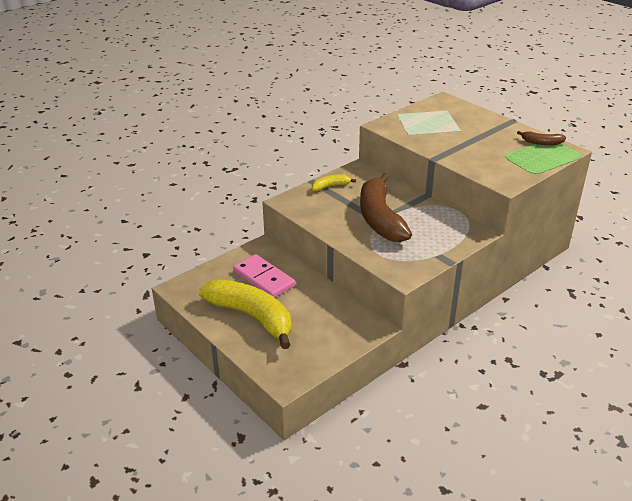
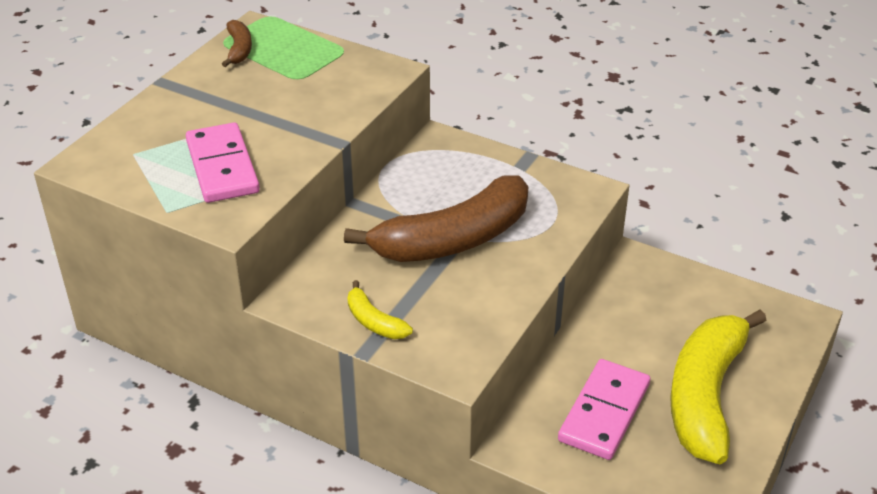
camera: 110 degrees left, 5 degrees up
(426, 128) = (222, 167): none -> pink domino

